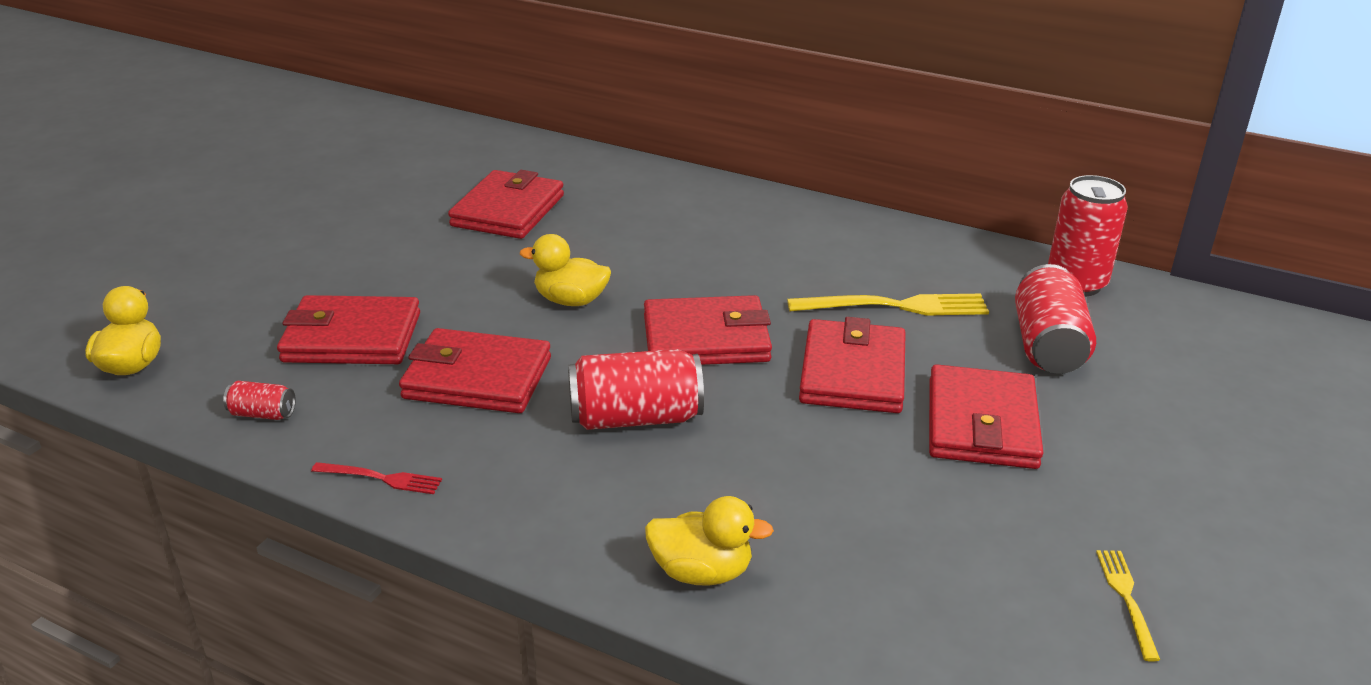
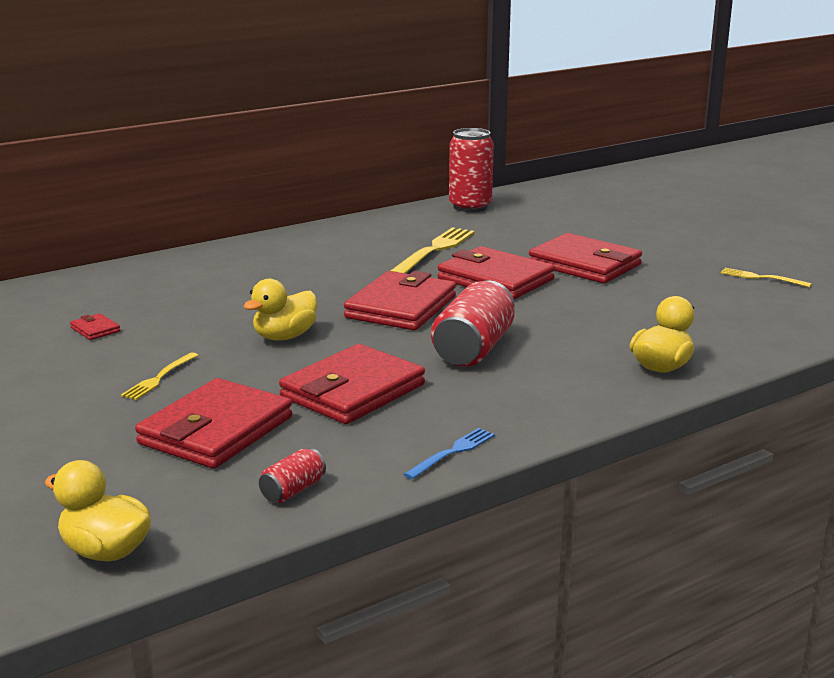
camera: 60 degrees left, 10 degrees down
(381, 478) = (452, 452): red fork -> blue fork
(434, 274) = (159, 378): none -> yellow fork
(508, 211) = (95, 329): red wallet -> red wallet, size x0.41
(1047, 345) = (525, 230): red can -> none

